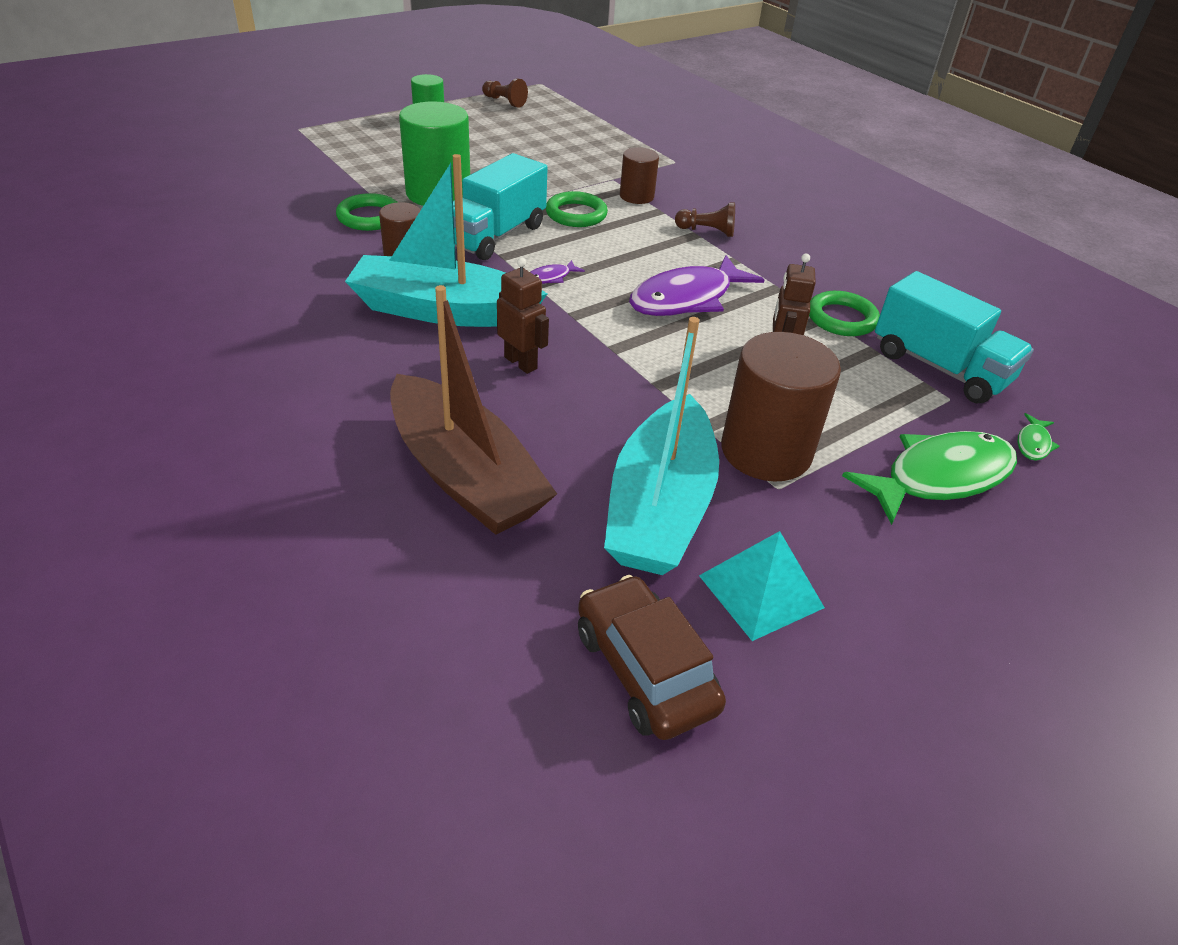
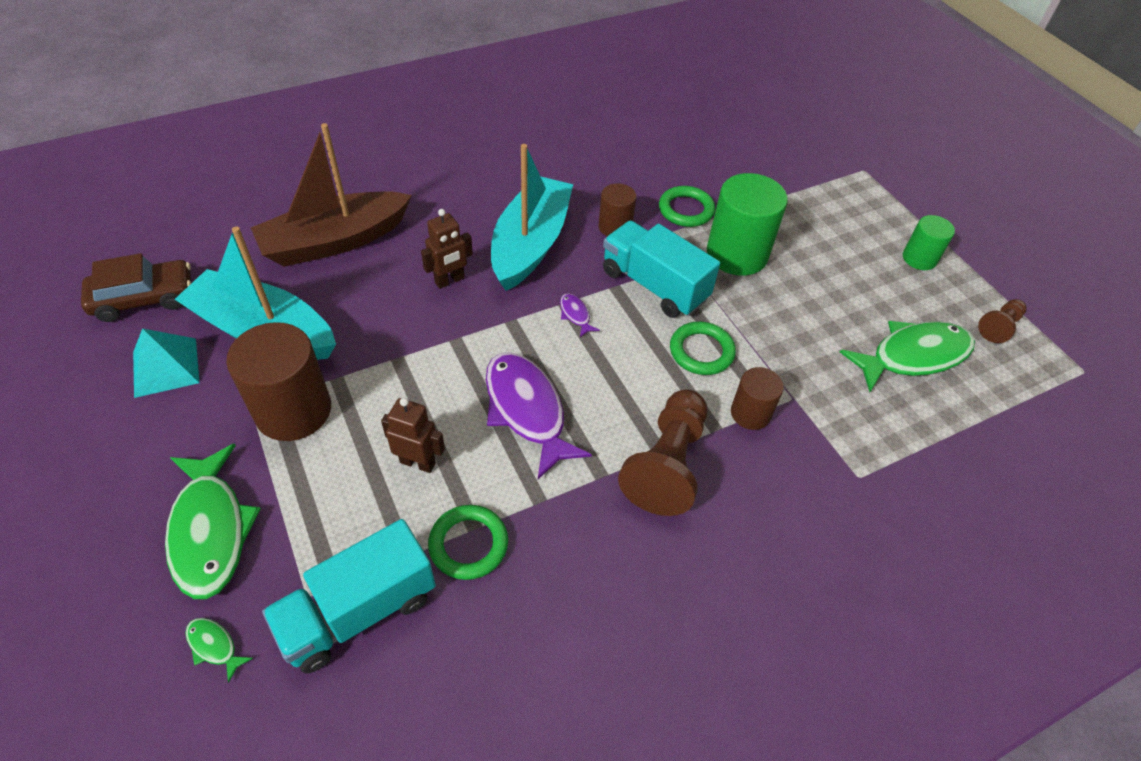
camera: 100 degrees right, 10 degrees up
(547, 133) = (913, 356): none -> green fish
(707, 231) = (667, 464): brown pawn -> brown pawn, size x1.93

